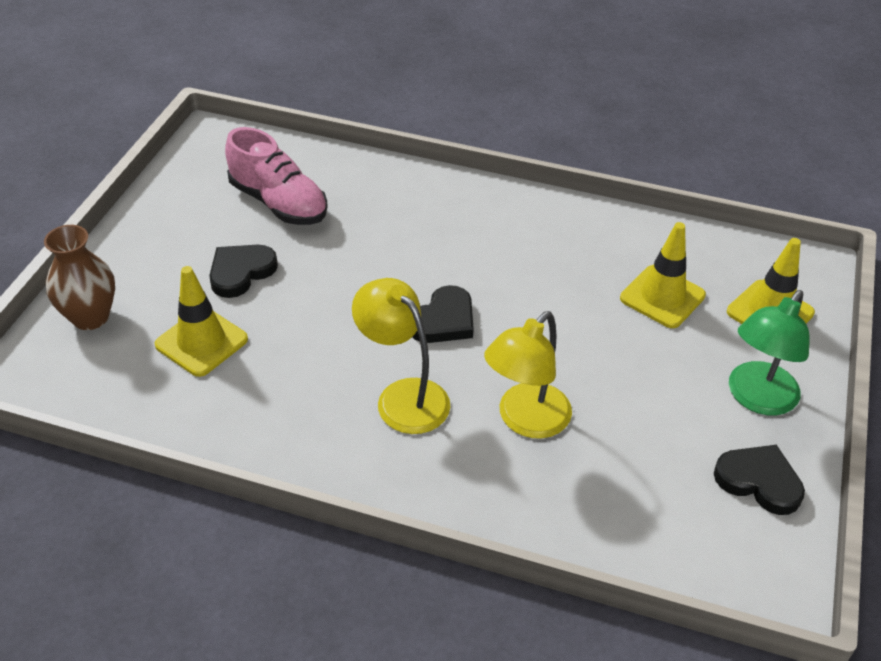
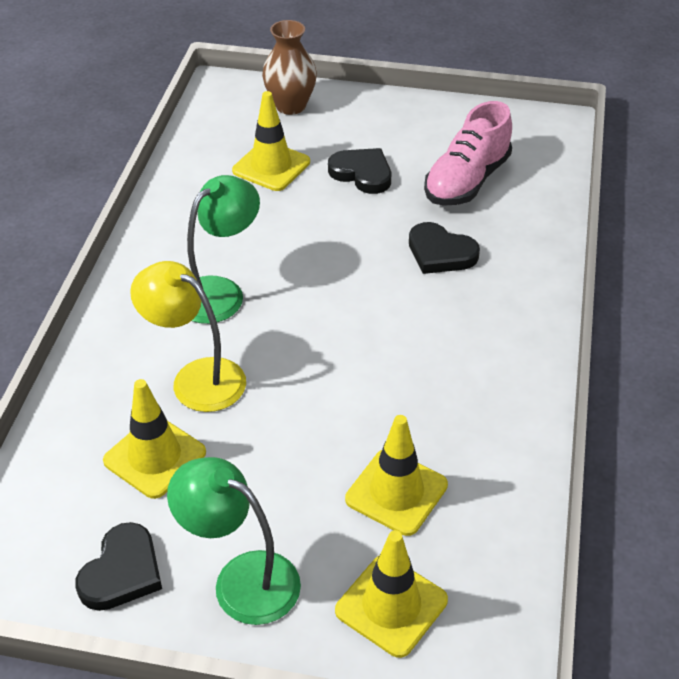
camera: 85 degrees right, 0 degrees up
(403, 396) = (220, 292): yellow lamp -> green lamp
(443, 320) = (323, 310): black heart -> black heart (440, 253)
(626, 456) = (155, 457): none -> yellow traffic cone

